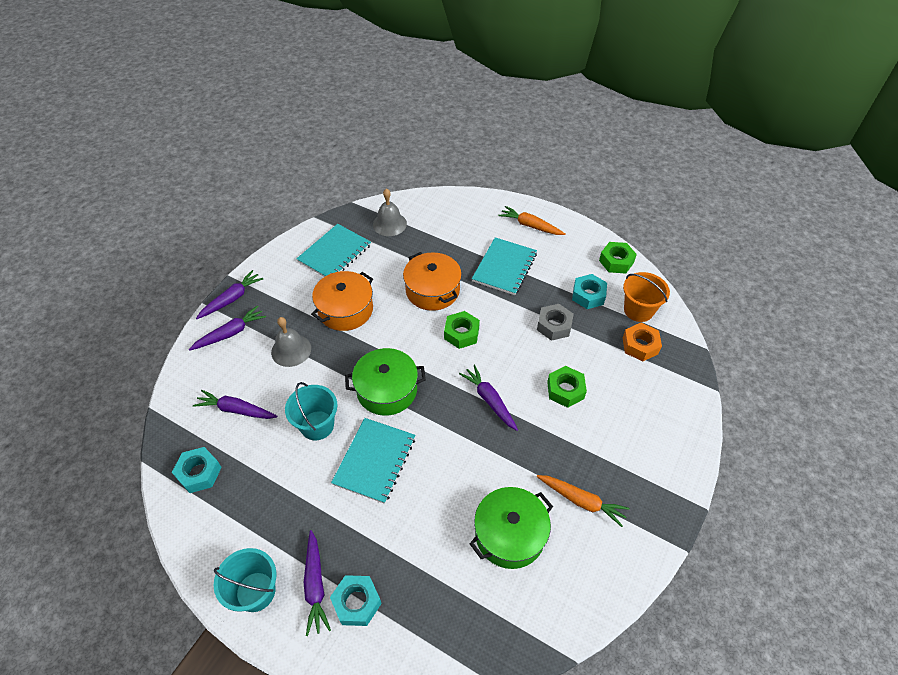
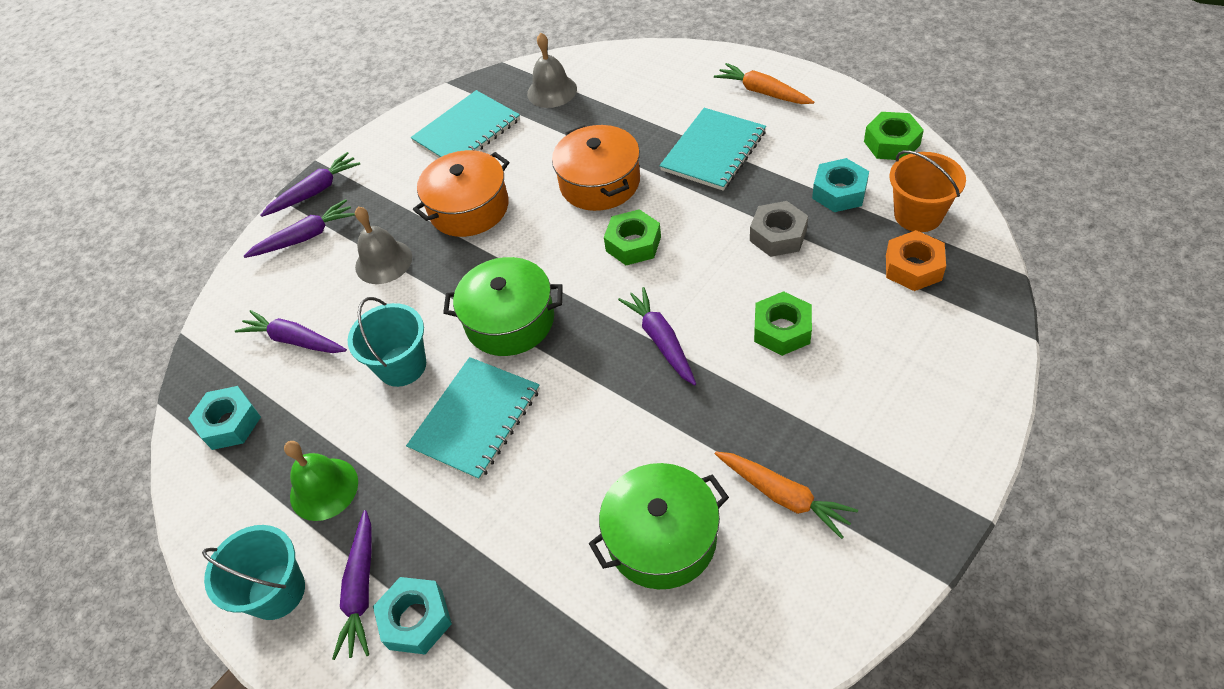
camera: 15 degrees right, 0 degrees up
(276, 516) = (324, 489): none -> green bell

